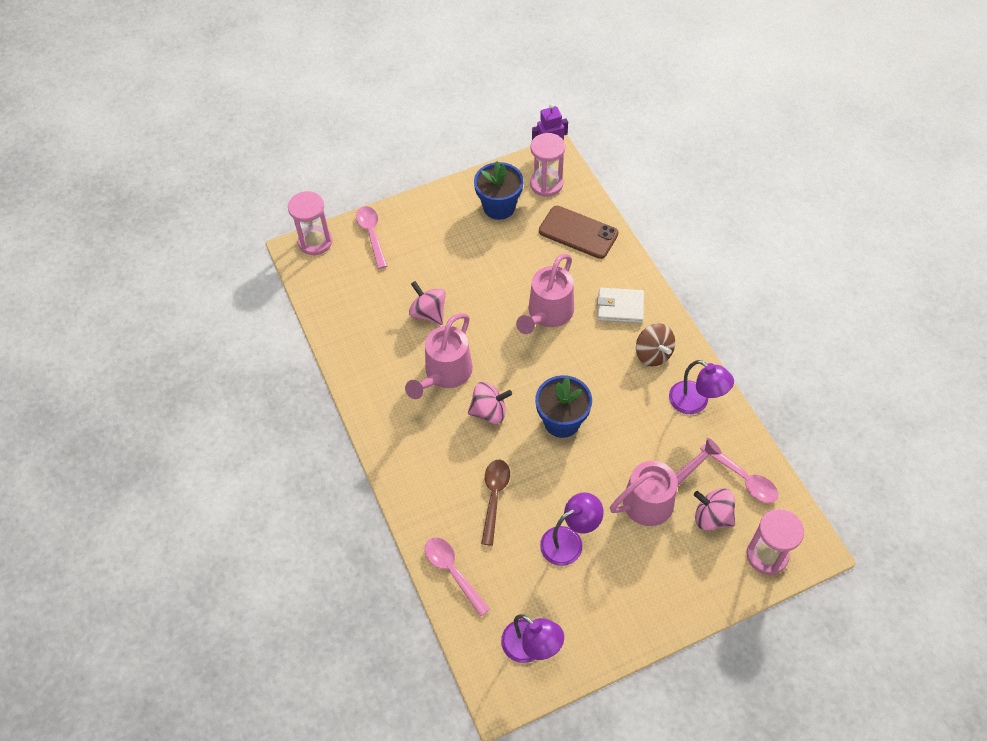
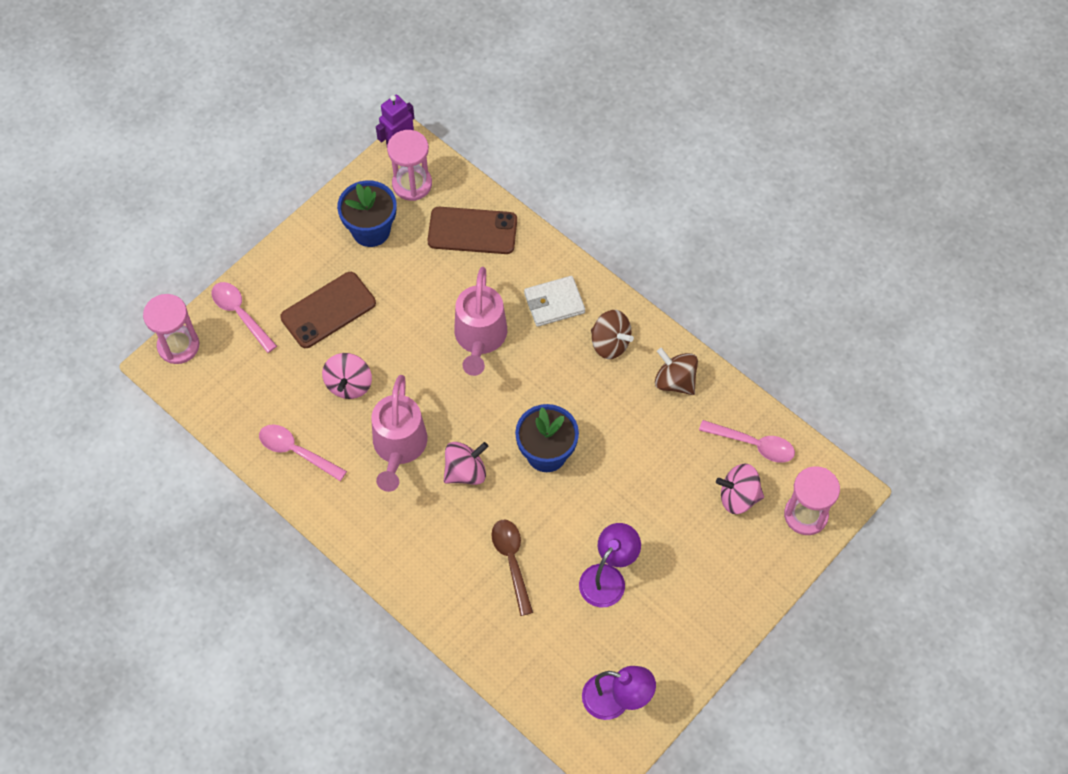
camera: 25 degrees left, 5 degrees up
(428, 313) = (349, 384): pink spinning top -> pink spinning top turned 105 degrees counterclockwise
(439, 253) = (328, 310): none -> brown phone
(453, 572) = (504, 656): pink spoon -> pink spoon (297, 452)
(656, 498) = (676, 498): pink watering can -> none
(695, 402) = (675, 381): purple lamp -> brown spinning top

